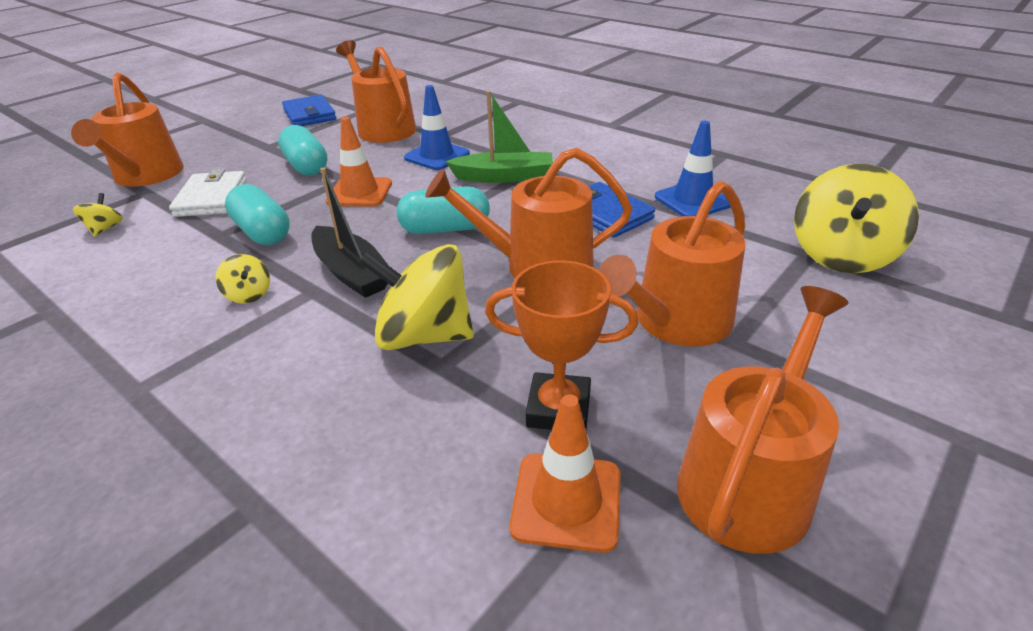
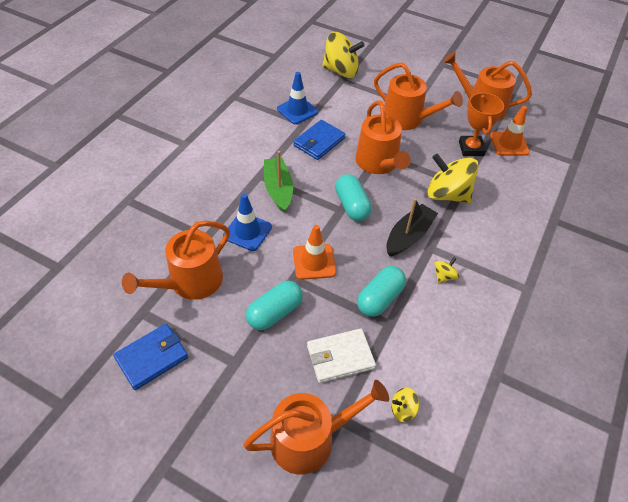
camera: 105 degrees left, 15 degrees up
(424, 335) = (447, 194): yellow spinning top -> yellow spinning top turned 120 degrees clockwise

